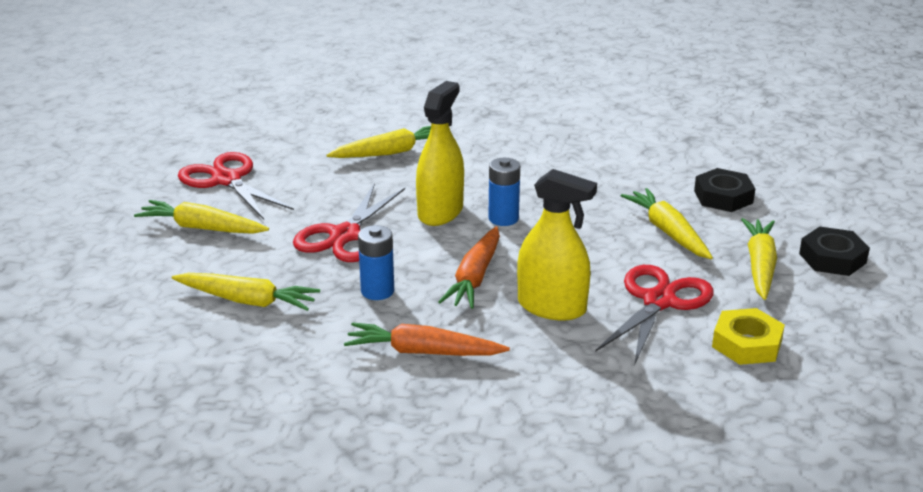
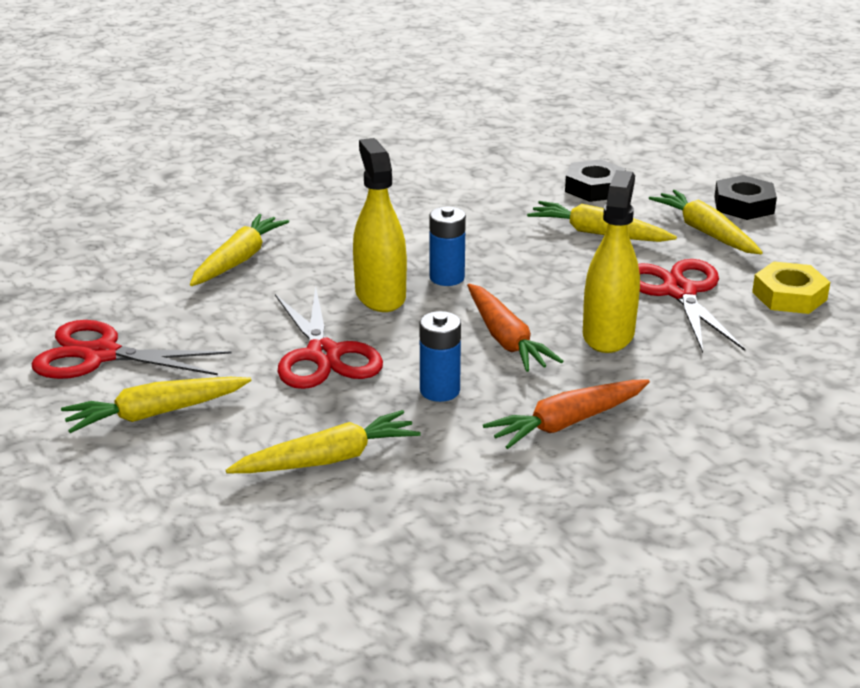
camera: 40 degrees left, 0 degrees up
(551, 307) = (608, 334): yellow spray bottle -> yellow spray bottle turned 60 degrees counterclockwise

